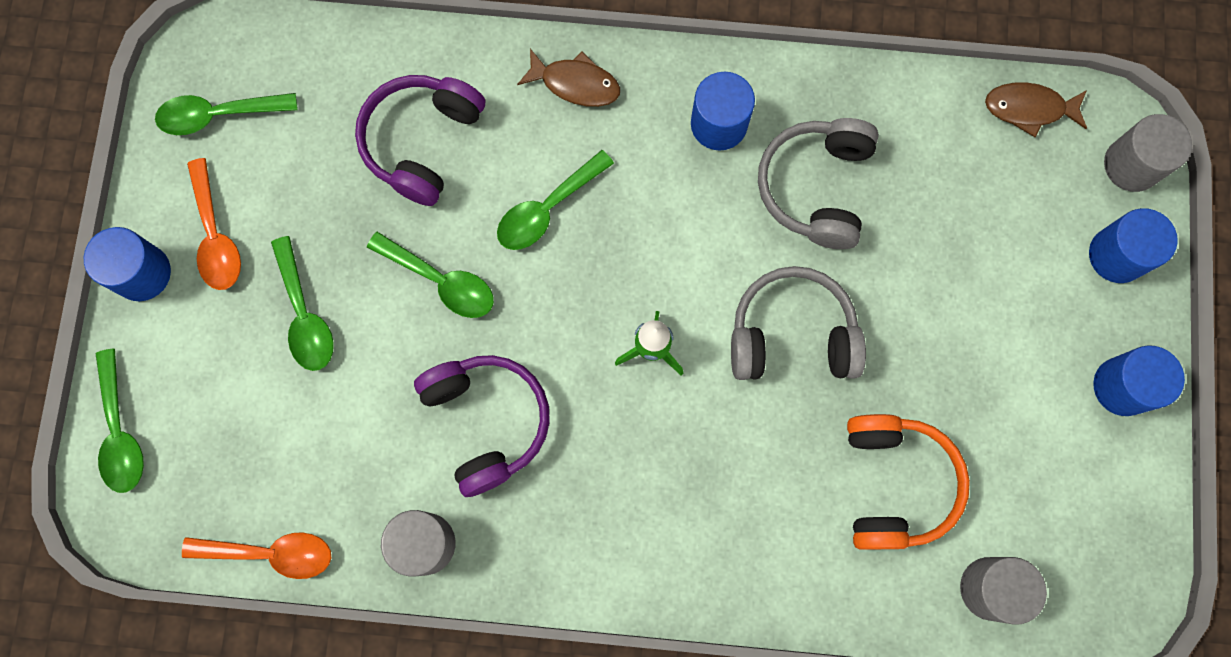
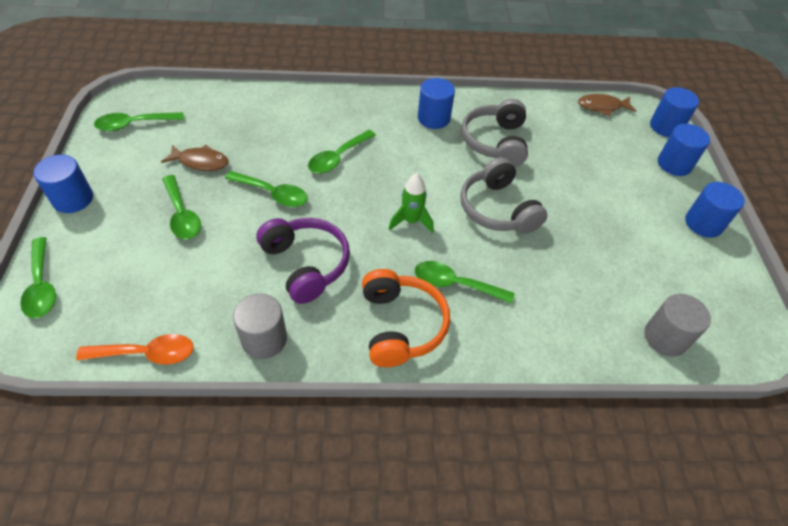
camera: 10 degrees left, 25 degrees down
(216, 236) = (126, 179): orange spoon -> none
(422, 142) = (260, 132): purple headphones -> none
(575, 83) = (349, 105): brown fish -> brown fish (200, 162)
(701, 473) = (455, 284): none -> green spoon
(792, 335) = (497, 209): grey headphones -> grey headphones turned 105 degrees counterclockwise
(895, 483) = (583, 281): orange headphones -> orange headphones (401, 325)
(1131, 165) = (665, 127): grey cylinder -> blue cylinder

